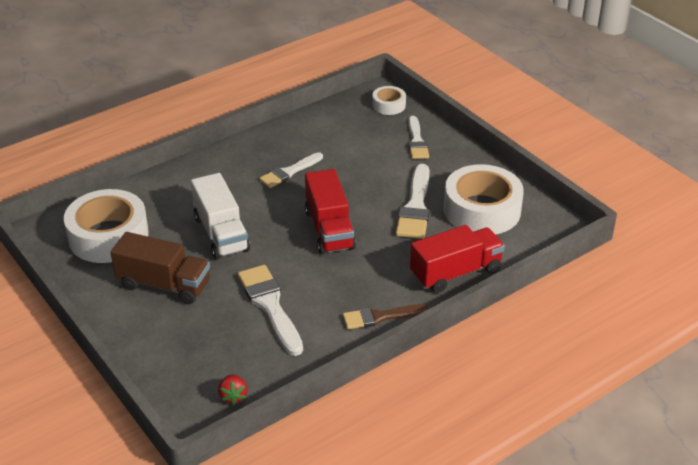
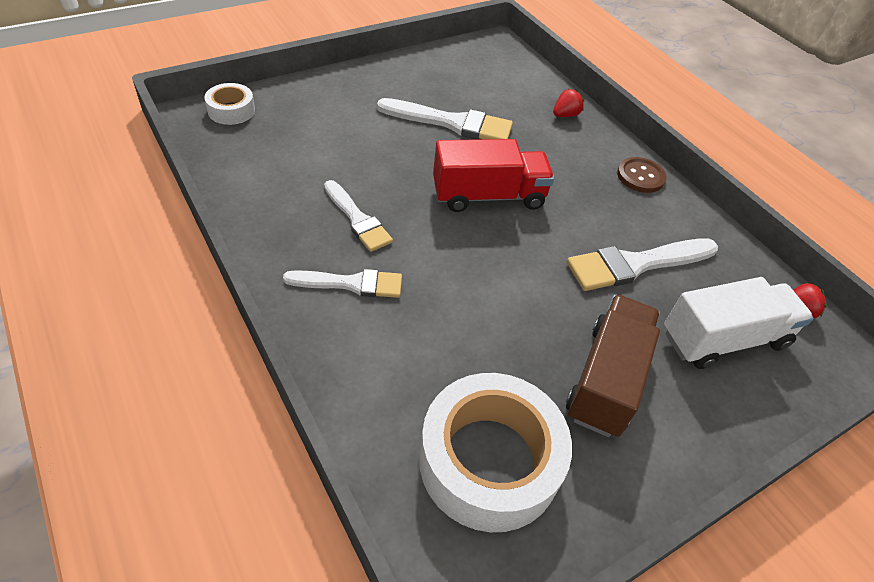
camera: 90 degrees left, 10 degrees up
(221, 233) = (490, 304): white truck -> white truck (724, 339)
(380, 317) = (640, 176): brown brush -> brown button
(416, 141) = (322, 102): white brush -> white brush (351, 284)
(455, 272) = (565, 115): red truck -> red strawberry
(482, 210) = (463, 81): white tape -> none

